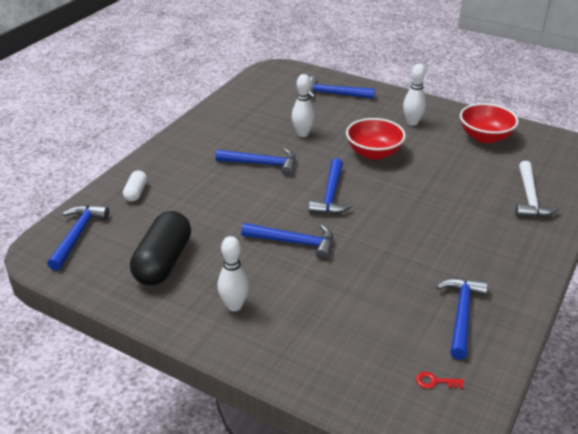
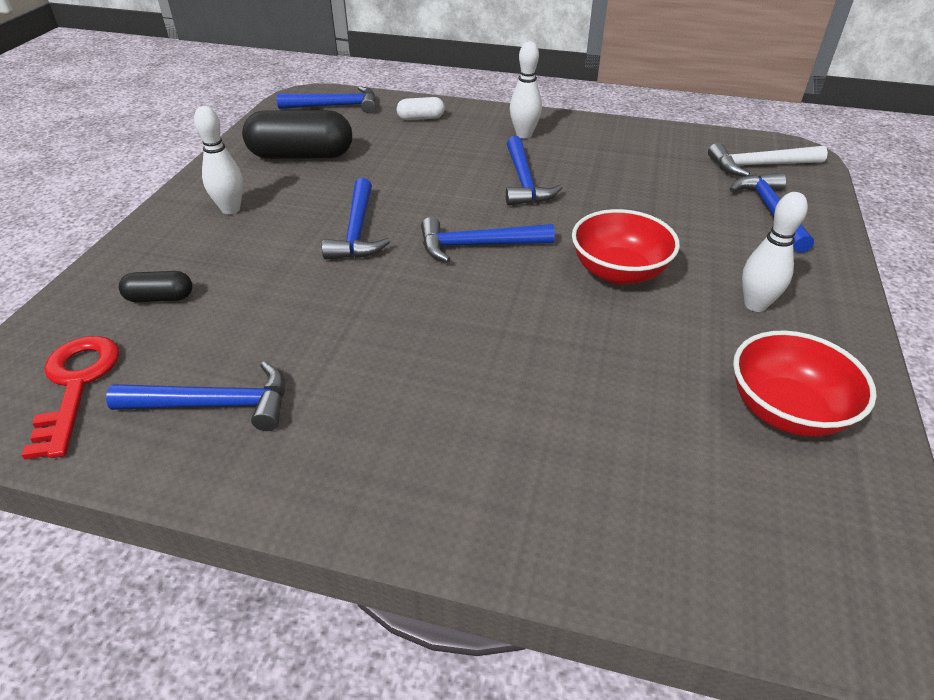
camera: 75 degrees right, 5 degrees up
(302, 134) = (625, 201): white bowling pin -> white bowling pin (524, 134)
(346, 343) = (160, 298): none -> black capsule
(435, 381) = (76, 385): red key -> red key, size x2.36
(530, 198) = (589, 494): white hammer -> white hammer (760, 165)

